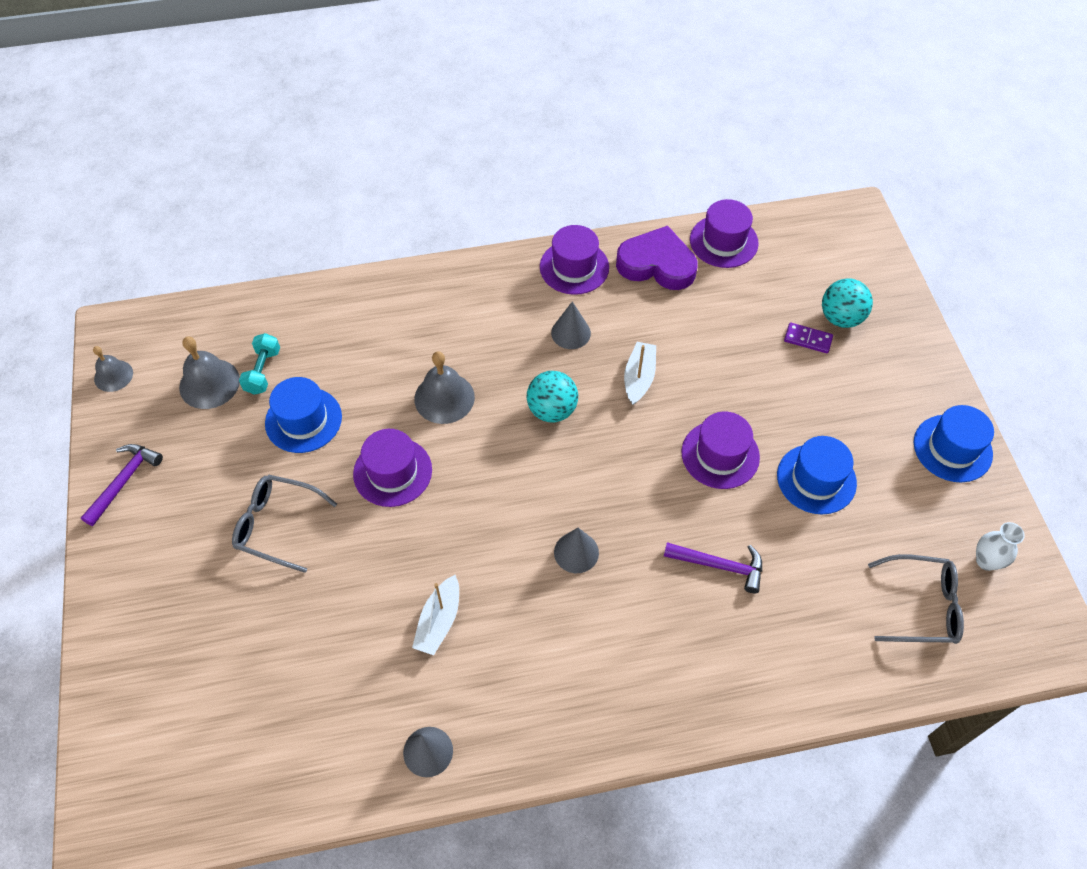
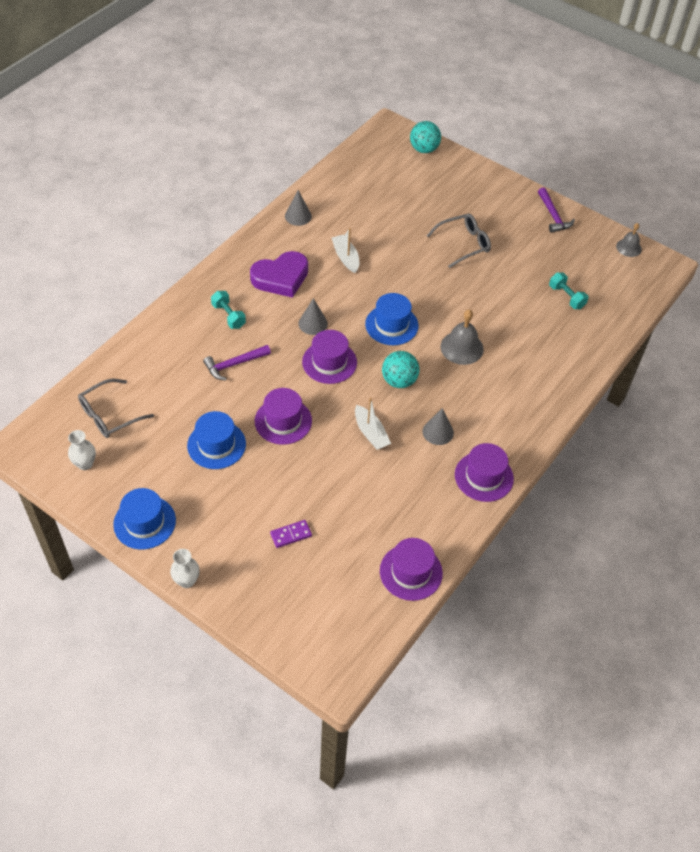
camera: 135 degrees right, 5 degrees down
(209, 383) = (581, 274): grey bell -> none
(303, 420) = (515, 290): blue hat -> blue hat (391, 325)
(392, 472) = (442, 298): purple hat -> purple hat (329, 362)
(657, 264) = (436, 518): purple heart -> purple heart (281, 278)
(671, 644) = (228, 316): none -> turquoise dumbbell
(841, 318) = (281, 568): turquoise ball -> turquoise ball (424, 149)
(942, 365) = (187, 581): none -> white vase

